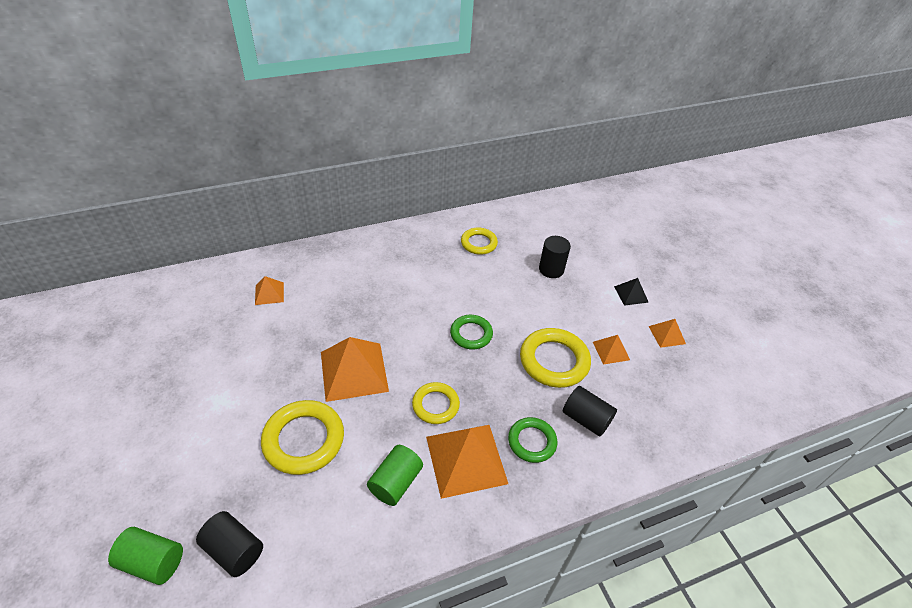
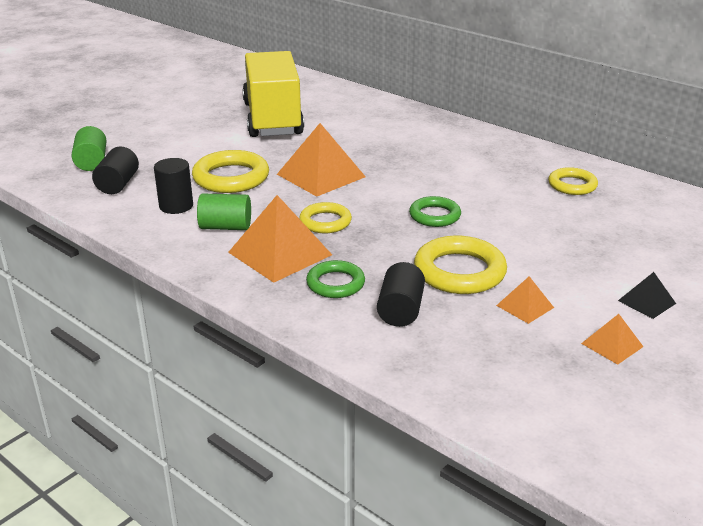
camera: 65 degrees right, 15 degrees down
(208, 355) = (272, 119): none -> yellow truck
(269, 293) = (361, 117): orange pyramid -> none
(551, 269) = (601, 237): black cylinder -> black cylinder (176, 206)

